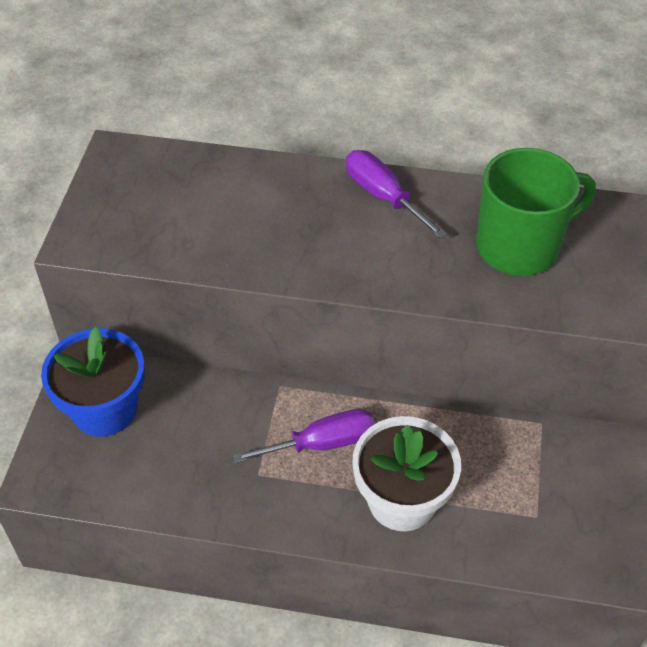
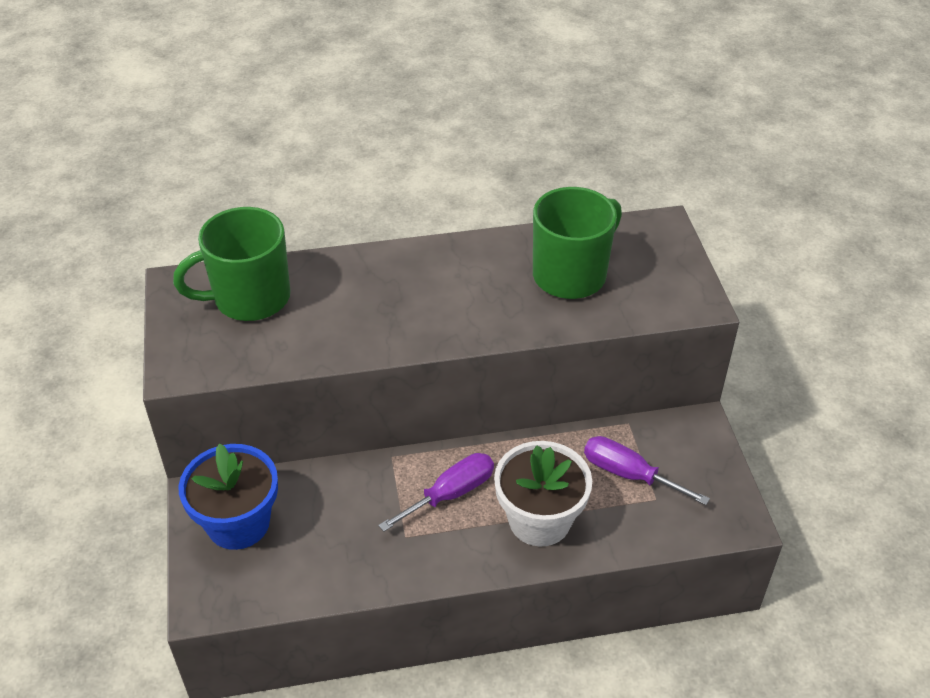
camera: 20 degrees left, 5 degrees down
(178, 185) = (249, 298): none -> green mug
(383, 196) = (438, 262): purple screwdriver -> purple screwdriver (629, 474)

